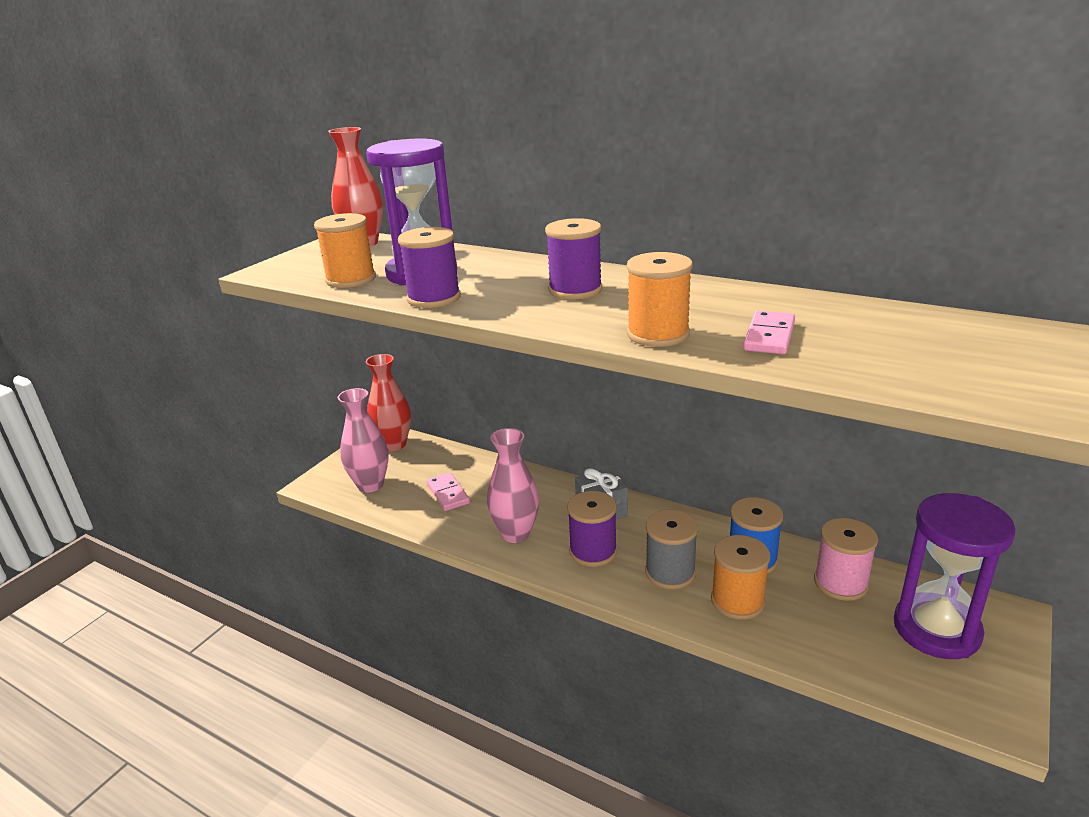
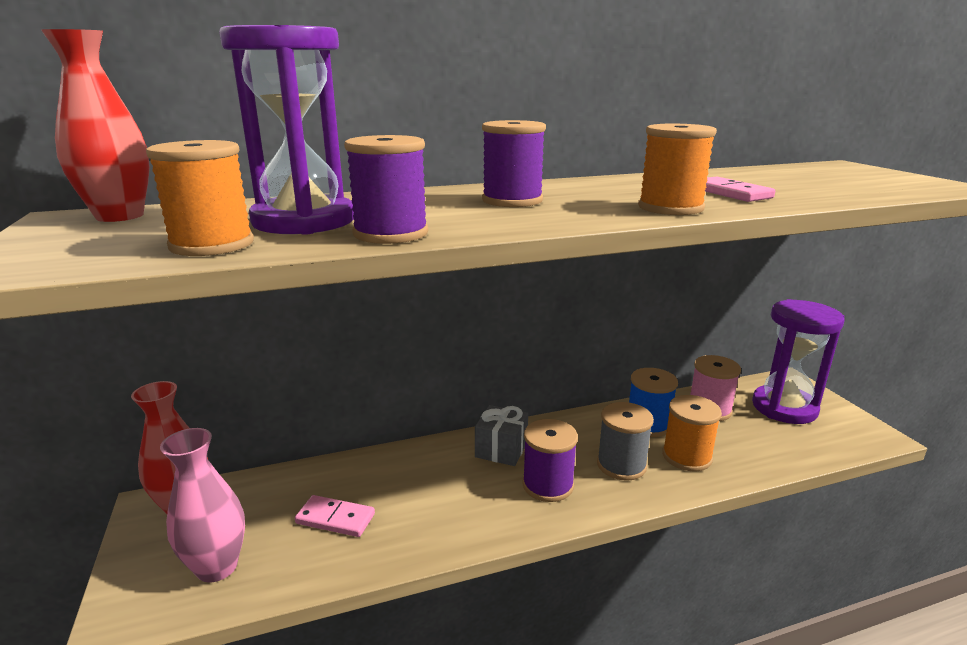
camera: 50 degrees left, 5 degrees down
(516, 534) = (464, 512): pink vase -> none

